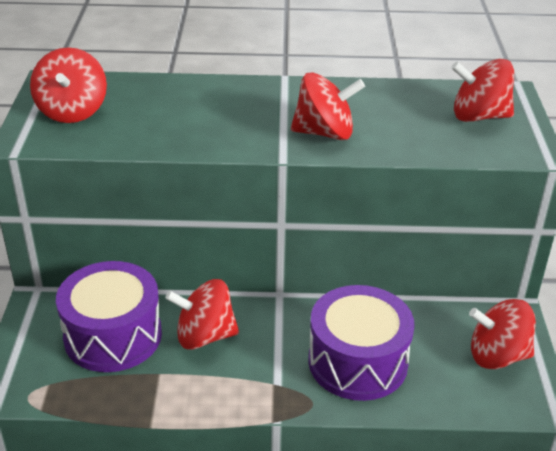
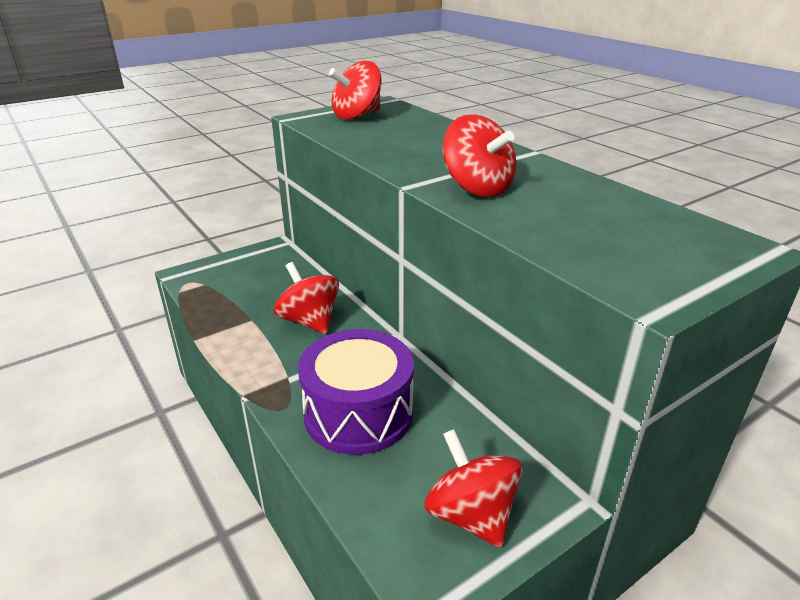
camera: 55 degrees right, 5 degrees down
(113, 336) = (271, 286): purple drum -> none
(479, 116) = (657, 245): red spinning top -> none

